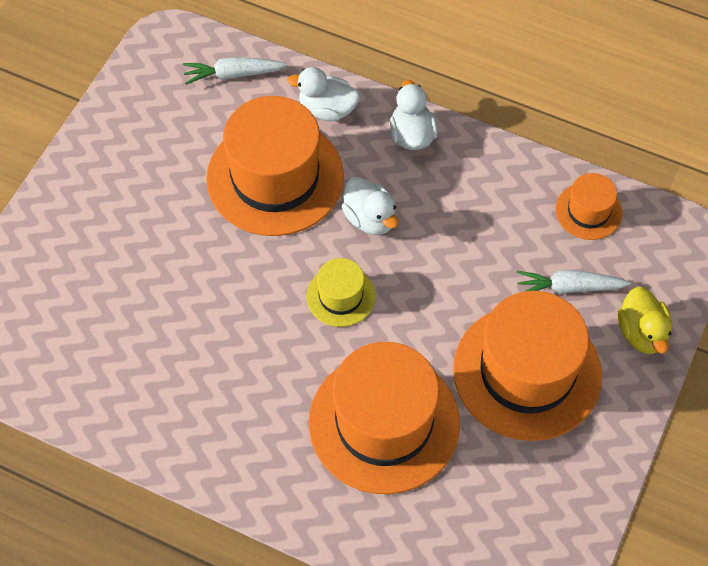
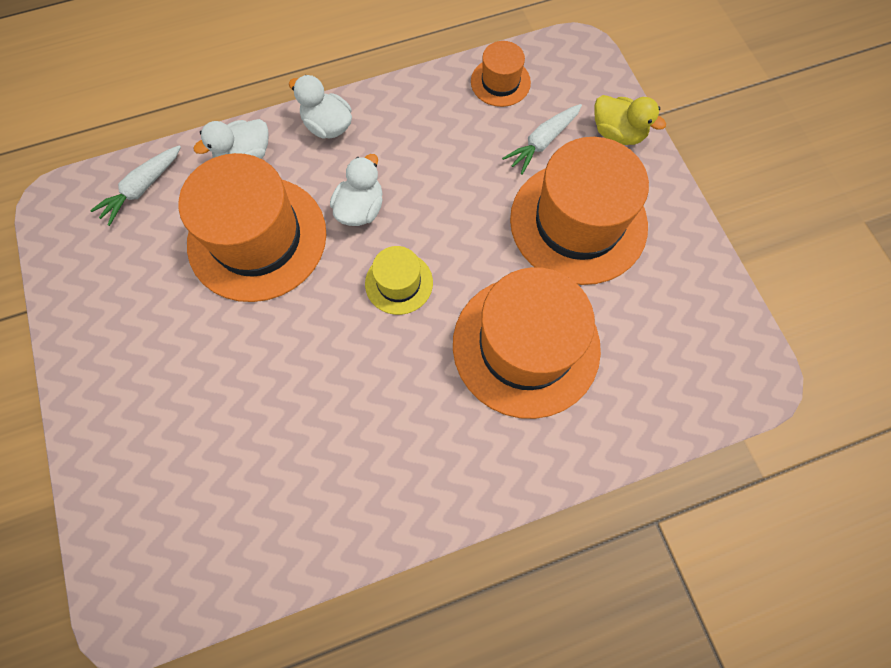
camera: 45 degrees left, 10 degrees up
(370, 219) = (360, 209): white duck -> white duck turned 75 degrees counterclockwise

